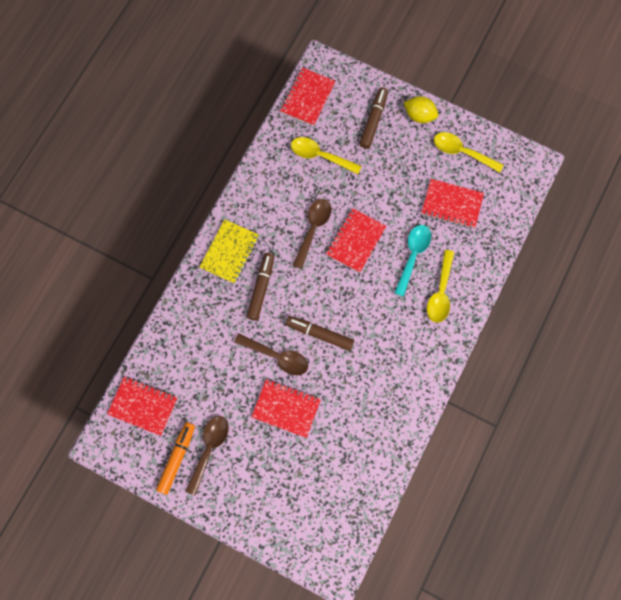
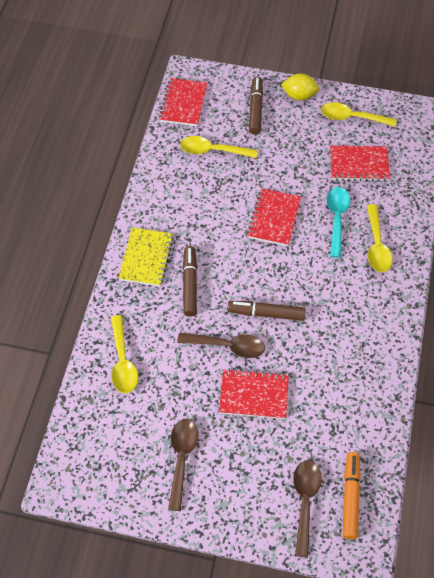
camera: 15 degrees left, 15 degrees down
(143, 406) = (94, 432): red notebook -> none
(177, 458) = (148, 477): orange marker -> orange marker (350, 497)
(183, 347) = (122, 361): none -> yellow spoon
(313, 229) = (227, 217): brown spoon -> brown spoon (305, 501)

